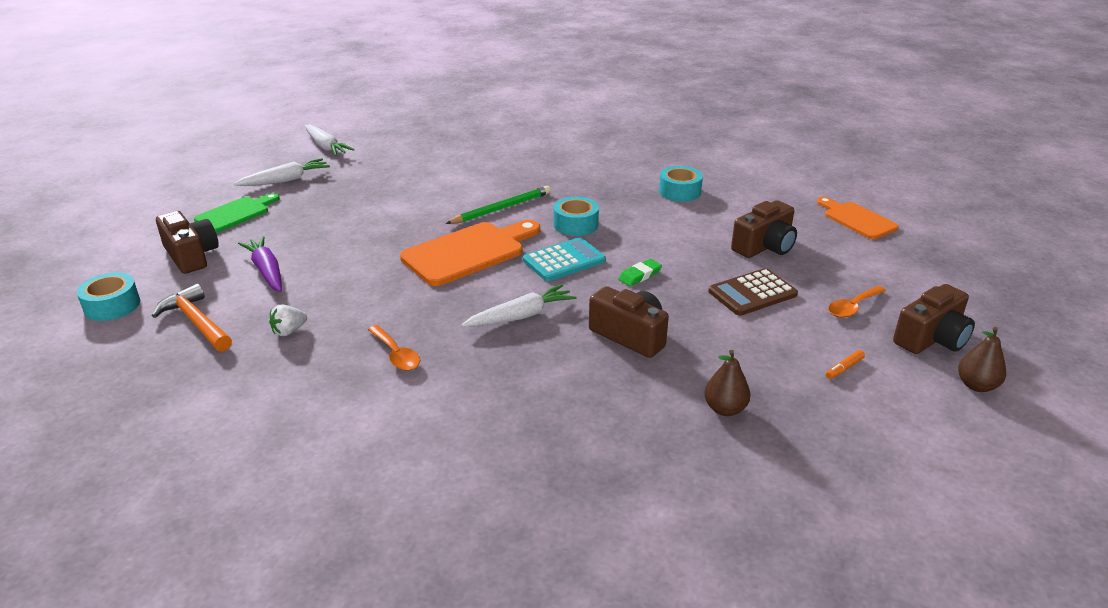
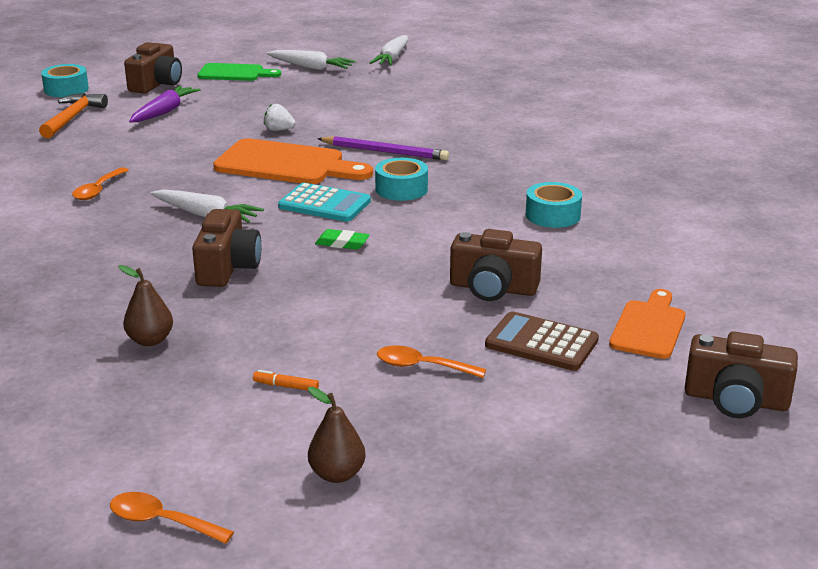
camera: 55 degrees right, 5 degrees down
(289, 331) = (91, 147): white strawberry -> white strawberry (279, 130)
(501, 208) = (385, 152): green pencil -> purple pencil
(752, 293) = (380, 305): brown calculator -> brown calculator (541, 343)
(931, 338) = (410, 428): brown camera -> brown camera (736, 400)
(1007, 481) = (162, 521): none -> orange spoon

